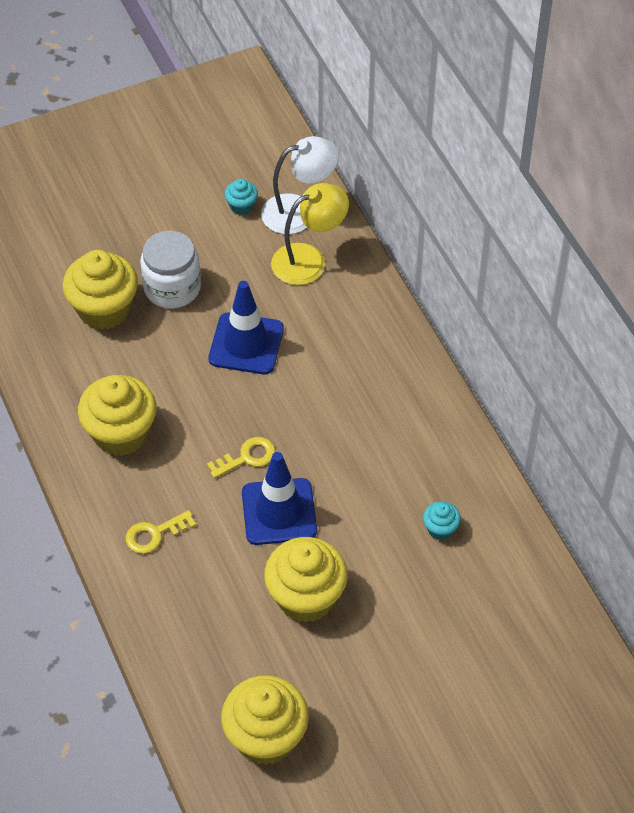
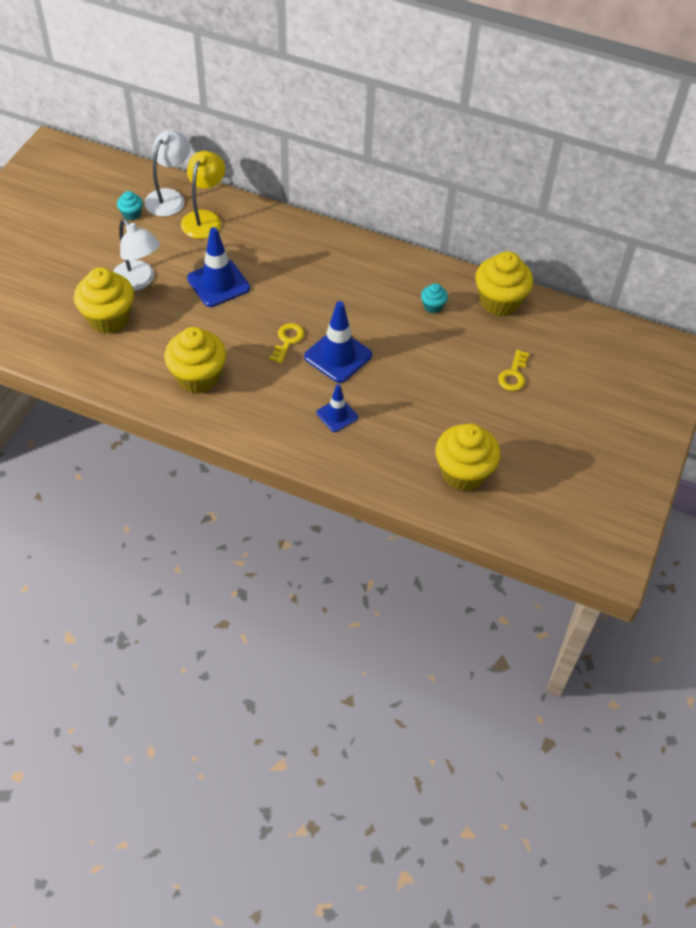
camera: 45 degrees left, 0 degrees up
(154, 534) = (281, 416): yellow key -> yellow key (513, 374)
(172, 288) = (138, 281): white jar -> white lamp
(208, 576) = (337, 415): none -> blue traffic cone
(306, 597) = (402, 388): yellow cupcake -> yellow cupcake (499, 302)

